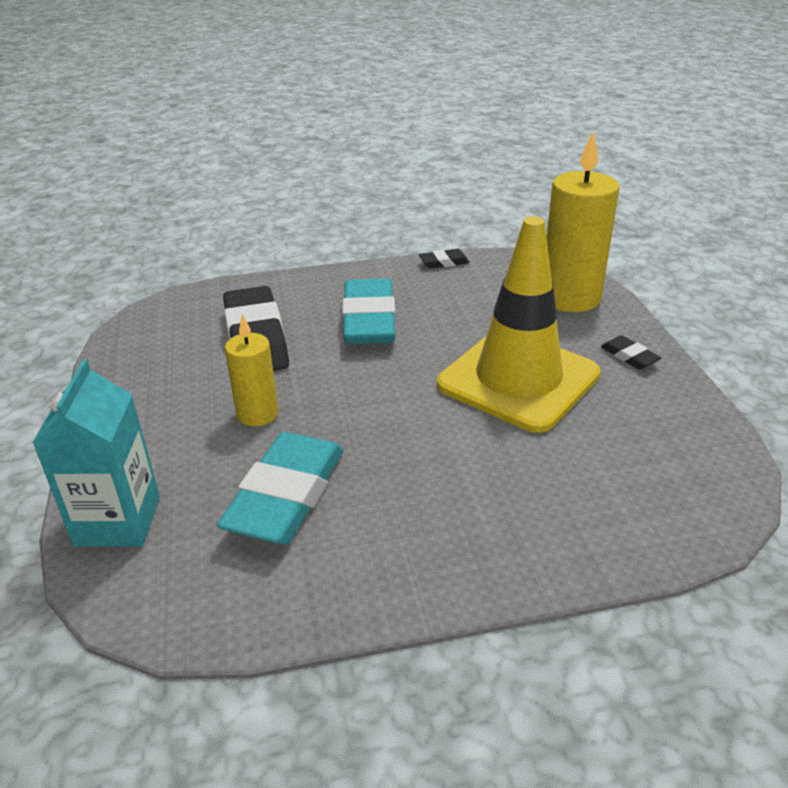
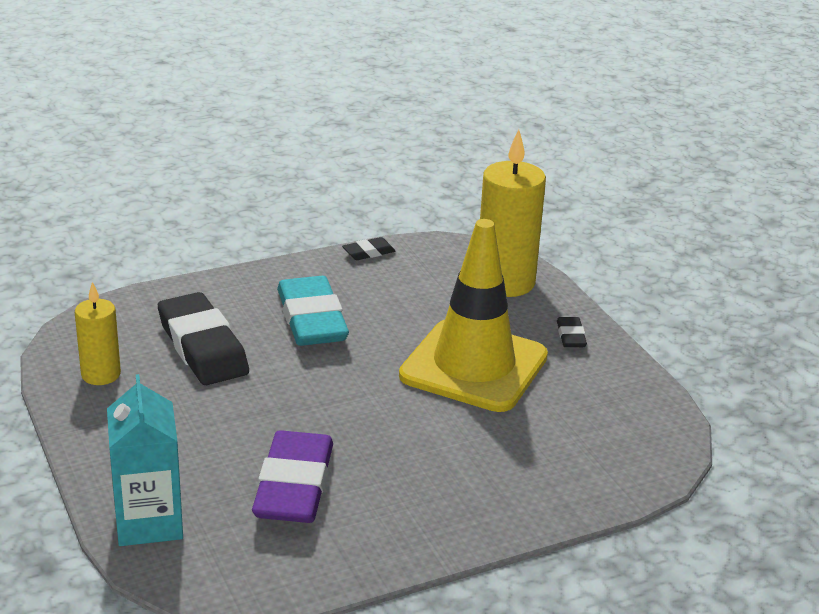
camera: 15 degrees left, 5 degrees down
(257, 414) = (237, 419): yellow candle -> yellow candle (101, 374)
(286, 495) = (294, 486): turquoise eraser -> purple eraser
(629, 356) = (571, 336): black eraser -> black eraser turned 45 degrees clockwise

